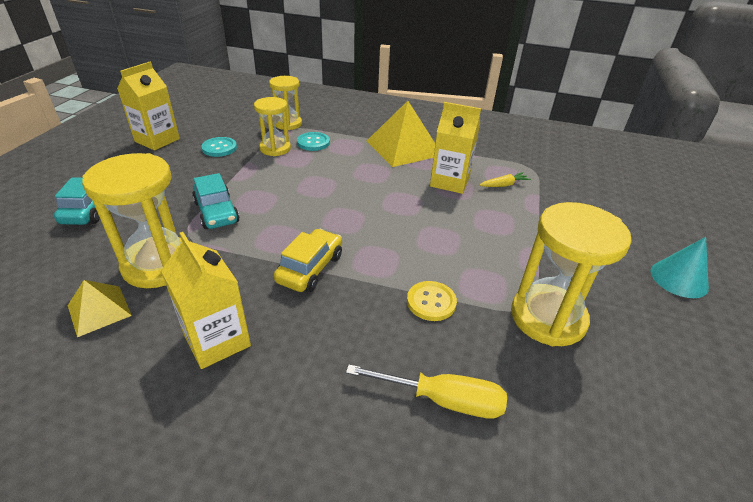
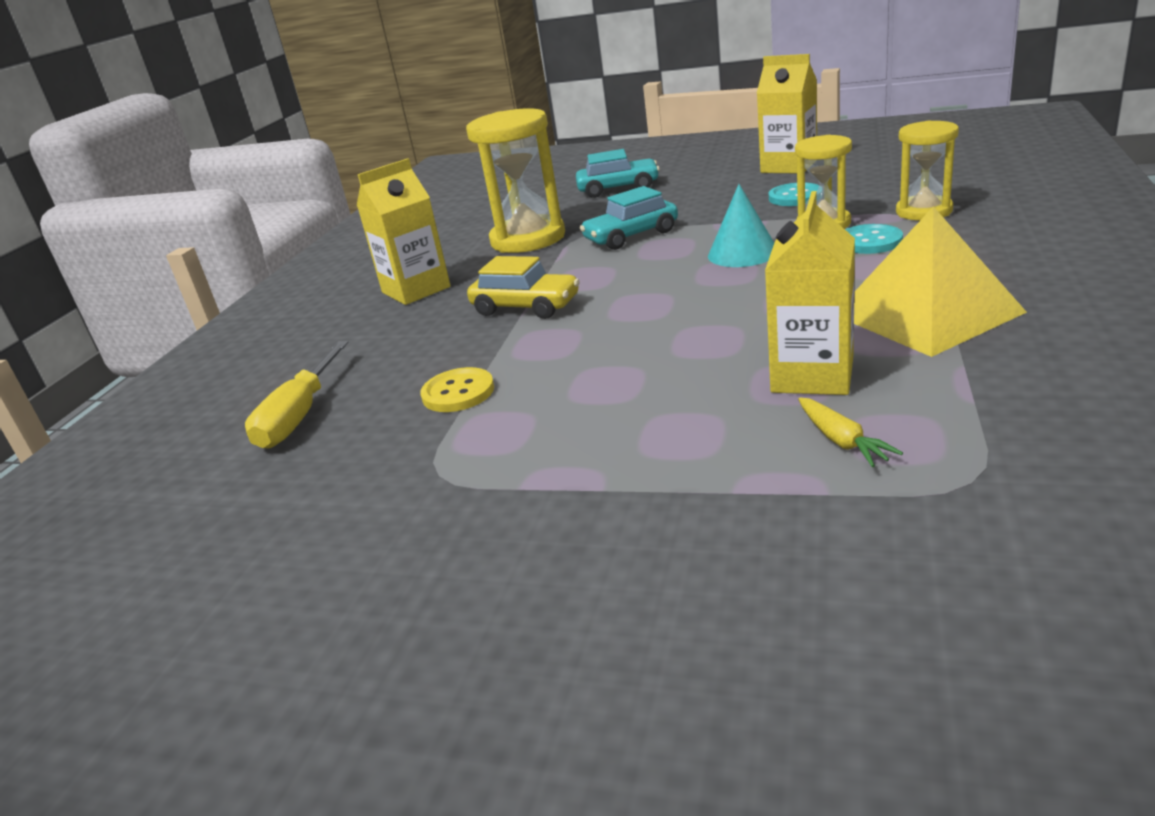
camera: 95 degrees right, 10 degrees down
(99, 310) = (463, 238): yellow pyramid -> none
(548, 317) = (412, 495): yellow hourglass -> none
(679, 279) = (509, 712): turquoise cone -> turquoise cone (742, 253)

